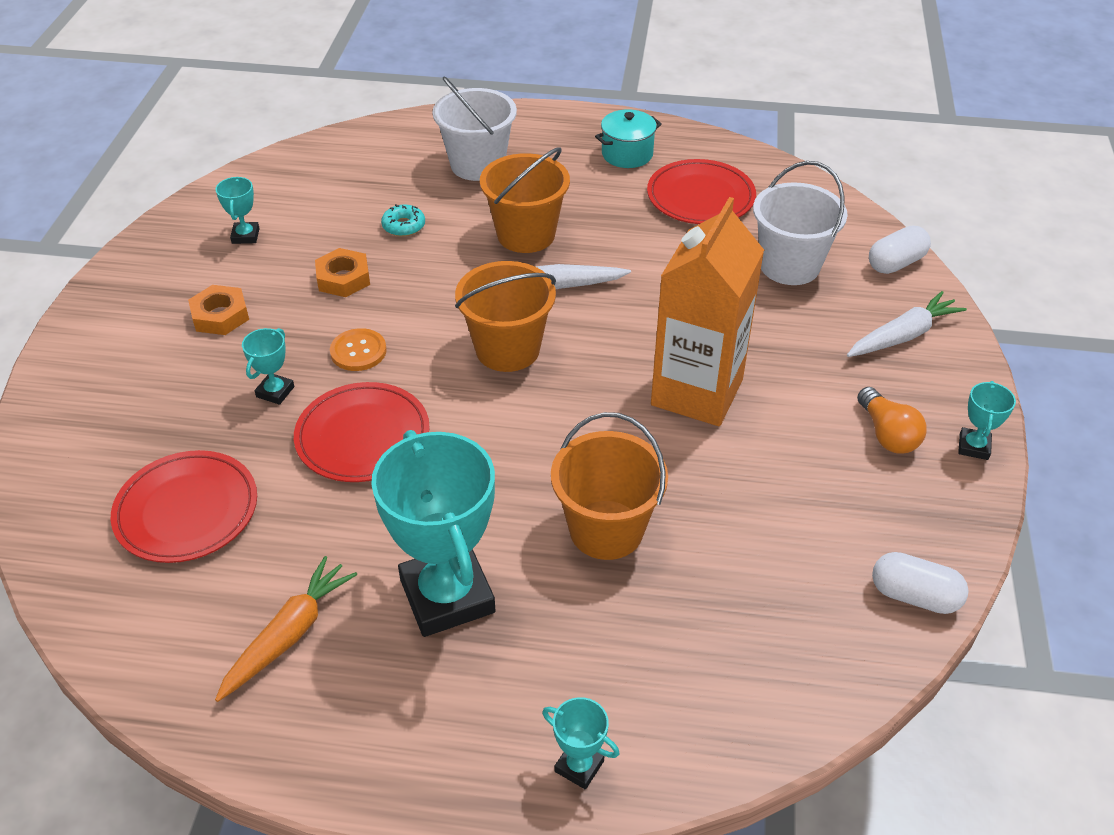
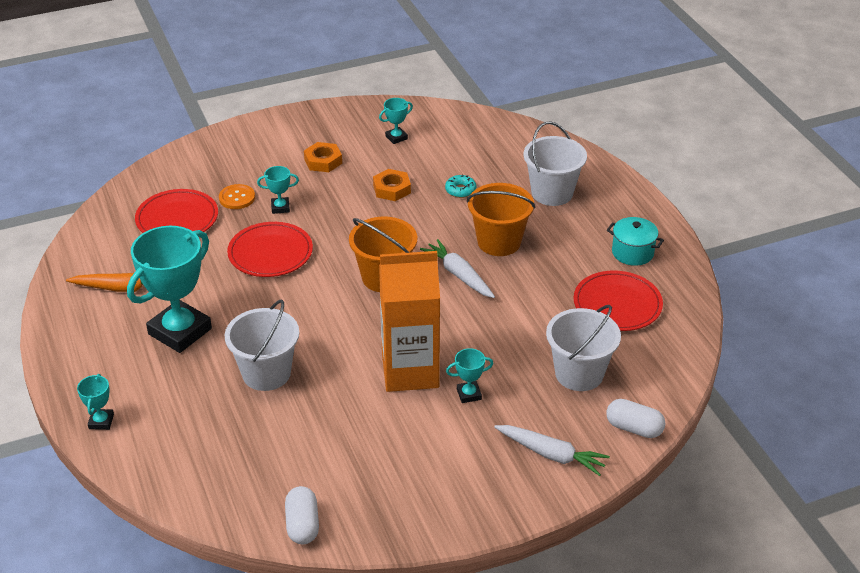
camera: 60 degrees right, 5 degrees down
(358, 351) = (335, 222): orange button -> orange button (237, 198)
(606, 529) = (266, 373): orange bucket -> white bucket
(887, 434) = (440, 473): orange light bulb -> none
(973, 447) = (461, 521): turquoise trophy -> turquoise trophy (469, 394)

